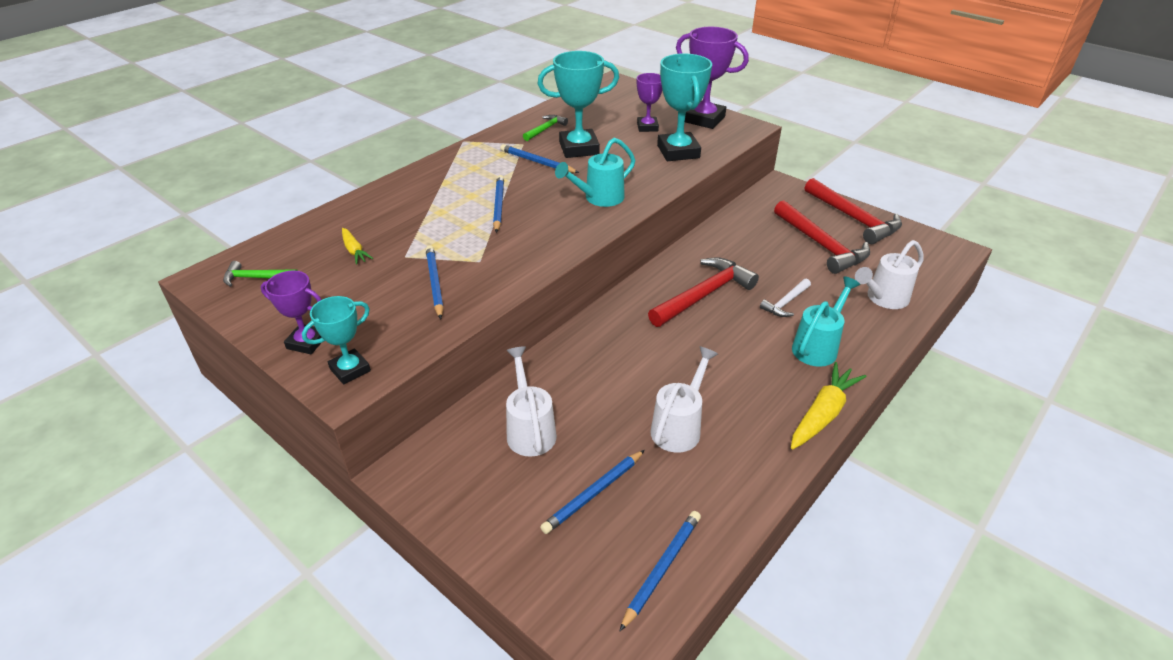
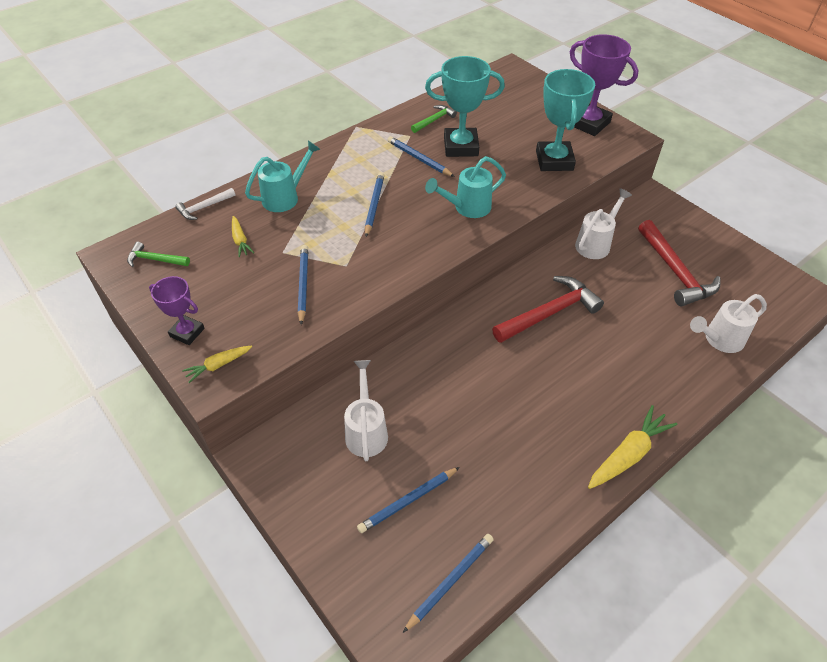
camera: 10 degrees right, 10 degrees up
(350, 370) = (218, 365): turquoise trophy -> yellow carrot
(647, 127) = (531, 127): purple trophy -> none
(679, 427) = (495, 448): white watering can -> white watering can (595, 243)
(786, 303) = (624, 332): white hammer -> white hammer (204, 207)
(817, 347) = (642, 383): turquoise watering can -> turquoise watering can (285, 197)
(853, 218) = (715, 244): red hammer -> none

